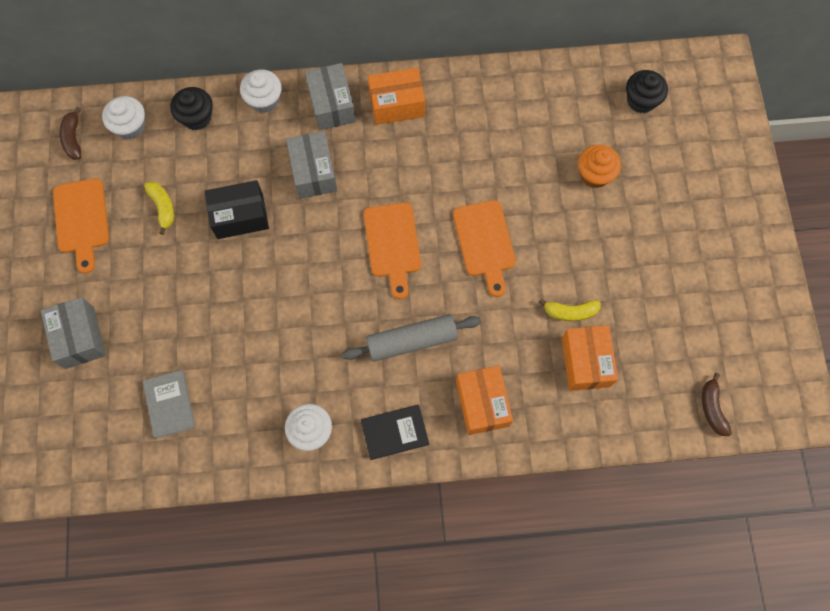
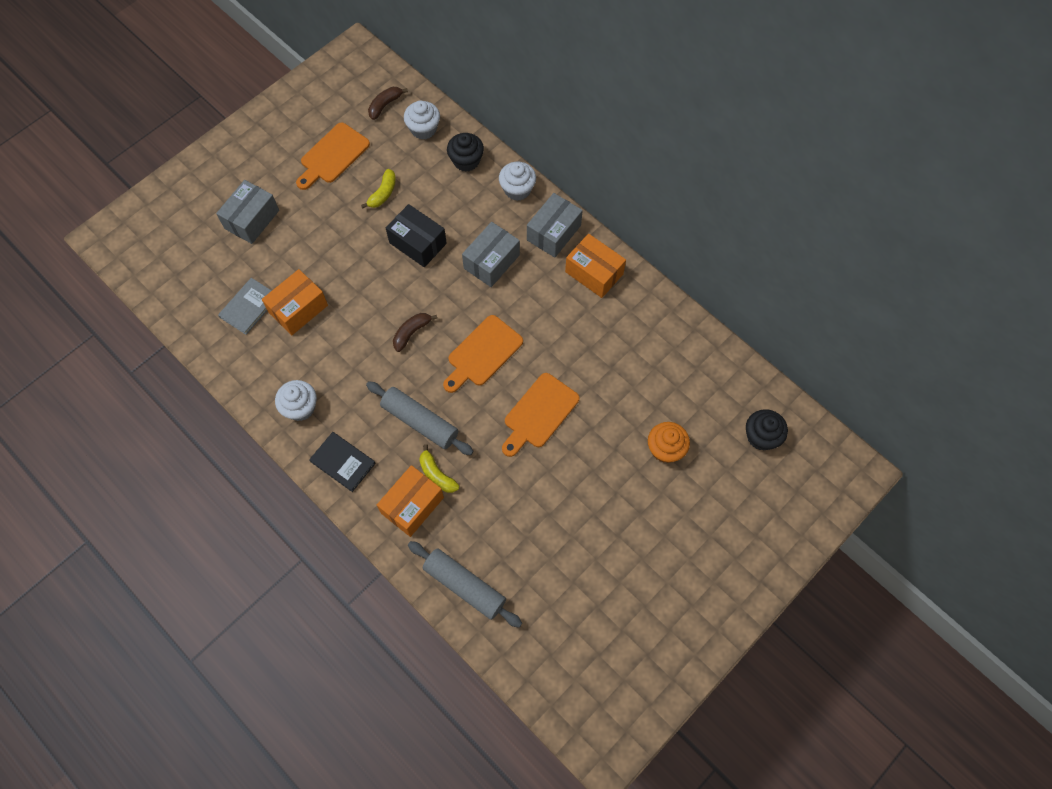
camera: 50 degrees right, 5 degrees down
(570, 312) = (536, 514): yellow banana -> yellow banana (437, 474)
(585, 362) = (506, 554): orange box -> orange box (298, 309)
(586, 414) = (464, 586): none -> grey rolling pin
(712, 408) = (548, 678): brown banana -> brown banana (411, 333)

